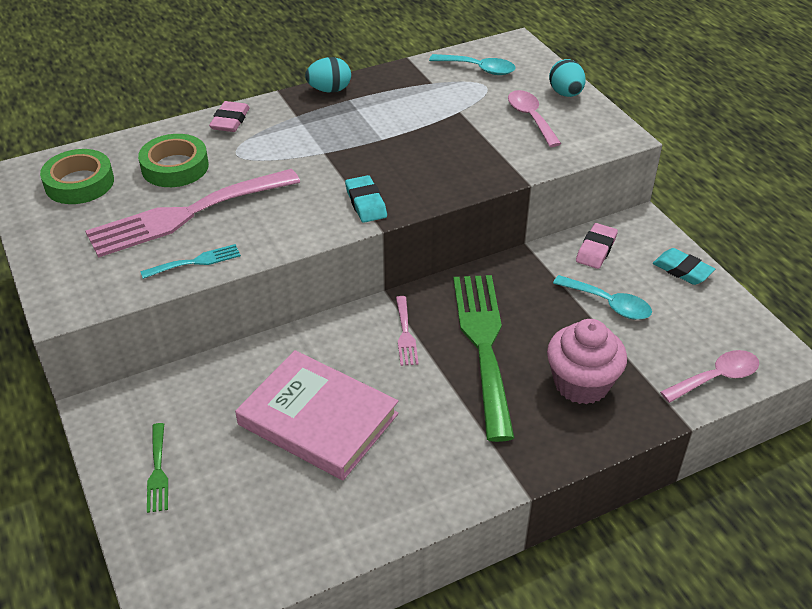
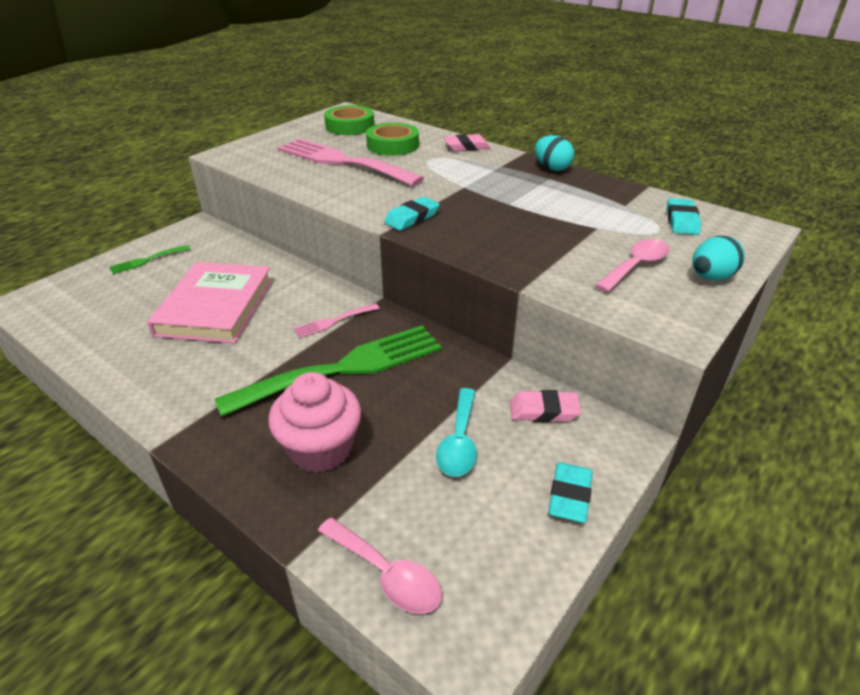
camera: 65 degrees right, 5 degrees down
(196, 262) = (291, 177): turquoise fork -> none
(479, 69) = (681, 221): turquoise spoon -> turquoise eraser

